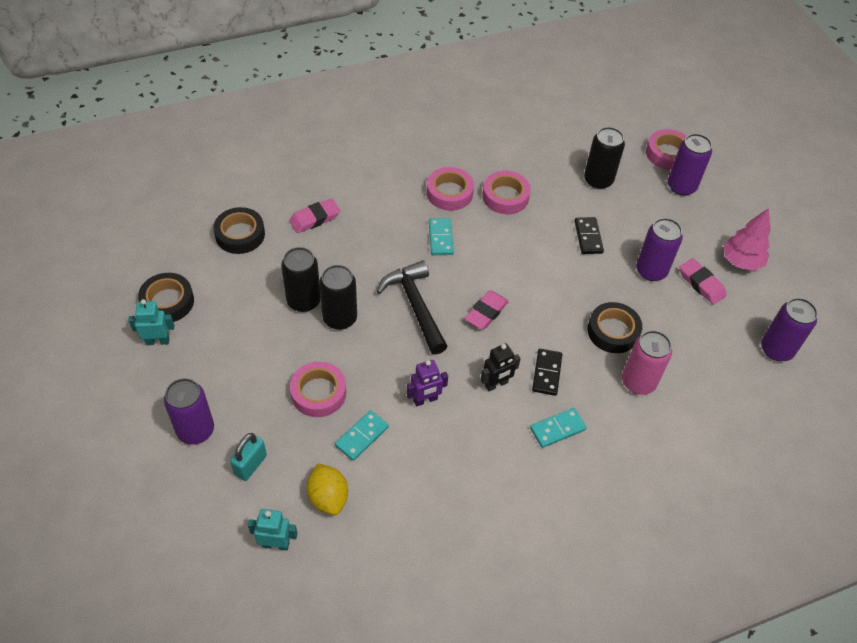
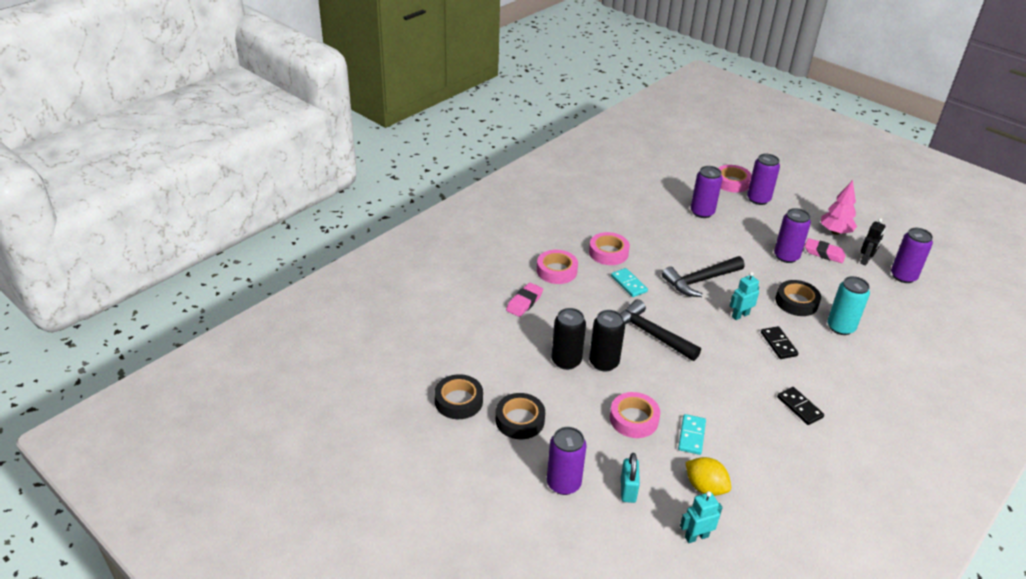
camera: 25 degrees left, 15 degrees down
(157, 341) = (475, 432): turquoise robot -> turquoise robot (740, 315)
(240, 234) = (475, 333): black tape -> black tape (520, 420)
(425, 400) = (714, 393): purple robot -> none
(486, 312) = (703, 321): pink eraser -> none
(496, 384) = (752, 364): black robot -> black robot (865, 260)
(505, 196) = (649, 242): pink tape -> pink tape (556, 271)
(523, 264) = (700, 281): none -> black hammer
(557, 429) = (817, 376): turquoise domino -> none
(588, 237) = (727, 249): black domino -> black domino (799, 407)
(598, 180) = (702, 212): black can -> purple can
(638, 382) = (840, 327): pink can -> turquoise can

